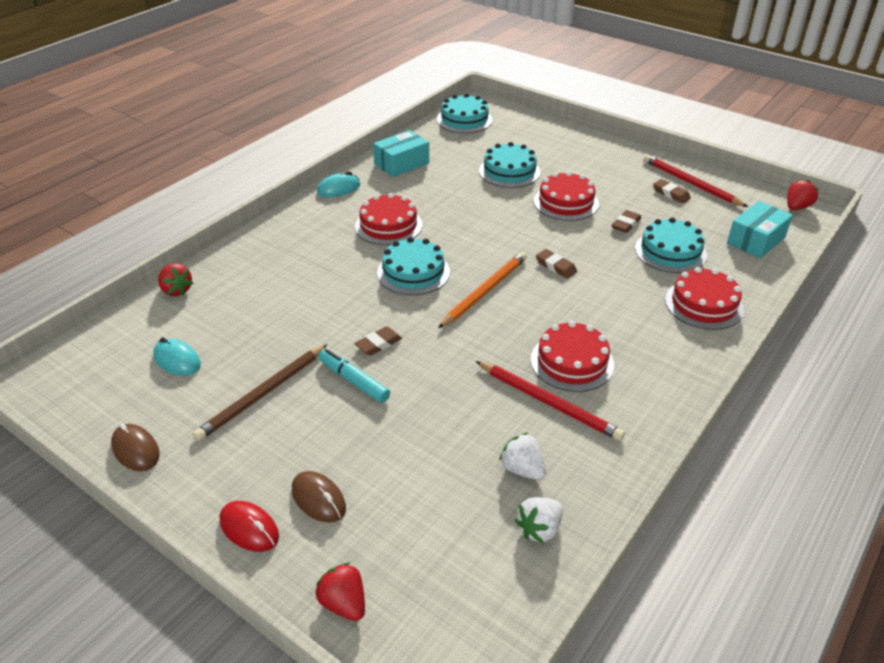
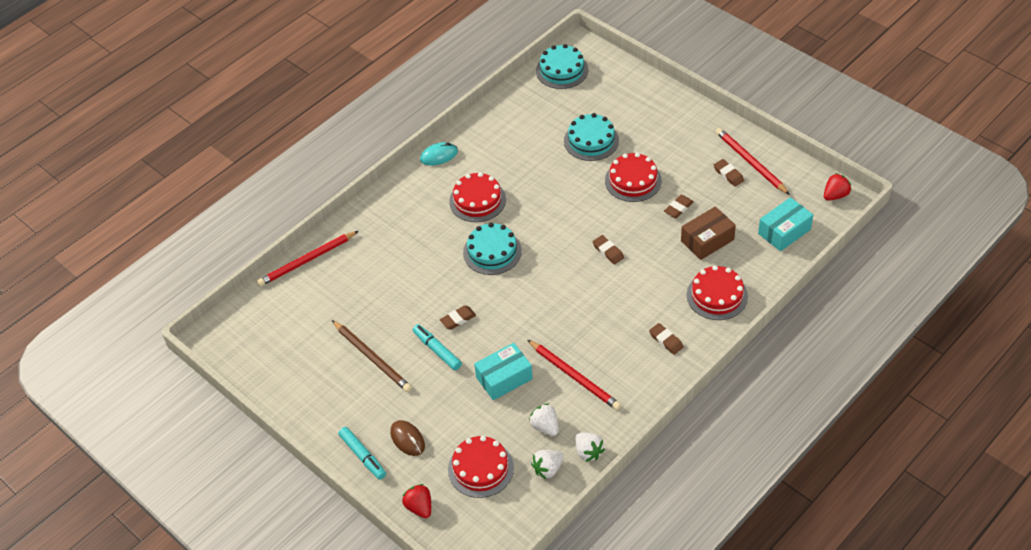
camera: 10 degrees right, 10 degrees up
(136, 450) = (287, 396): brown mouse -> none
(176, 290) = (307, 260): red strawberry -> red pencil
(177, 360) = (311, 325): turquoise mouse -> none
(249, 528) = (363, 456): red mouse -> turquoise marker
(263, 394) = (372, 358): brown pencil -> brown pencil turned 90 degrees counterclockwise
(402, 164) = (496, 127): turquoise box -> turquoise box (504, 378)
(485, 291) = (546, 274): orange pencil -> none
(572, 362) = (599, 343): red cake -> red cake (480, 468)
(594, 500) = (588, 452): none -> white strawberry
(658, 355) = (666, 340): none -> brown eraser
(670, 251) = (707, 240): turquoise cake -> brown box

